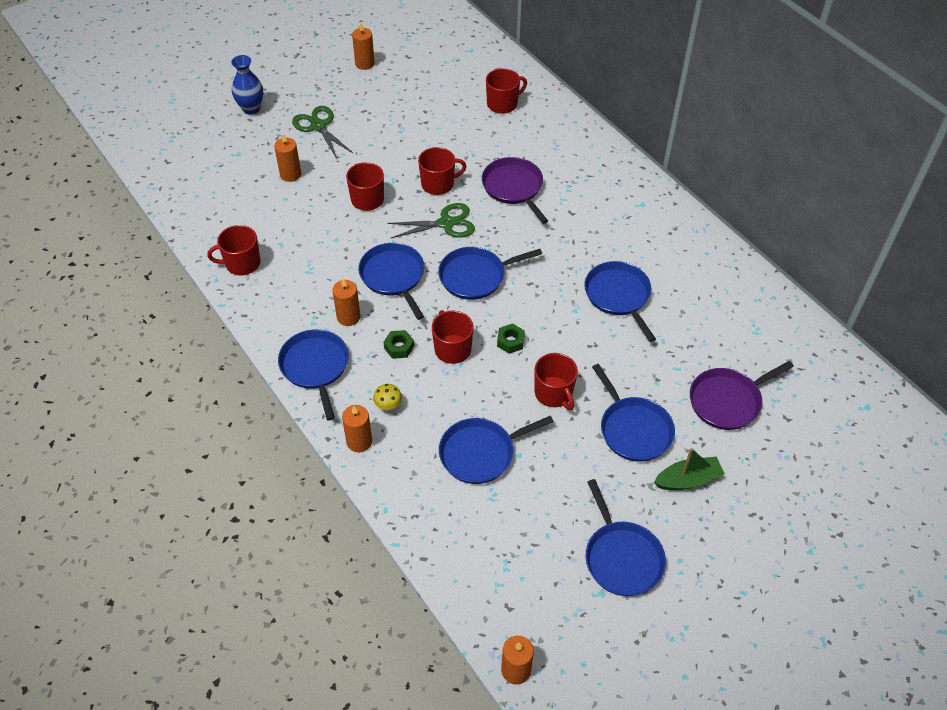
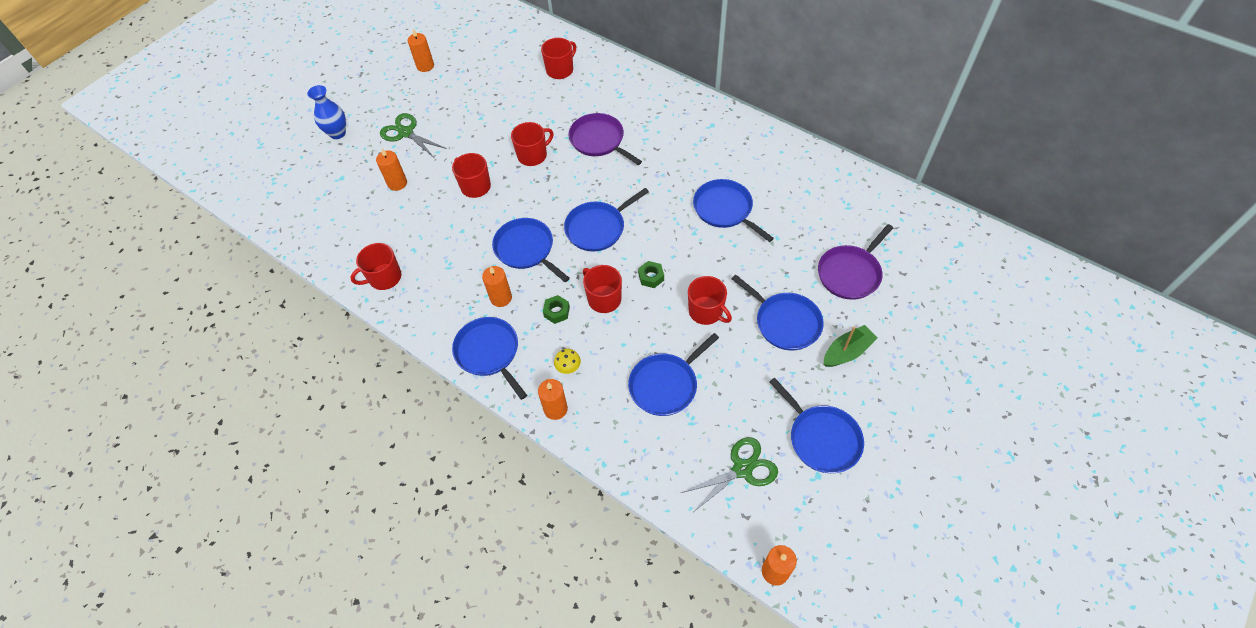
camera: 15 degrees left, 5 degrees up
(446, 223) = (553, 188): green scissors -> green scissors (742, 469)

